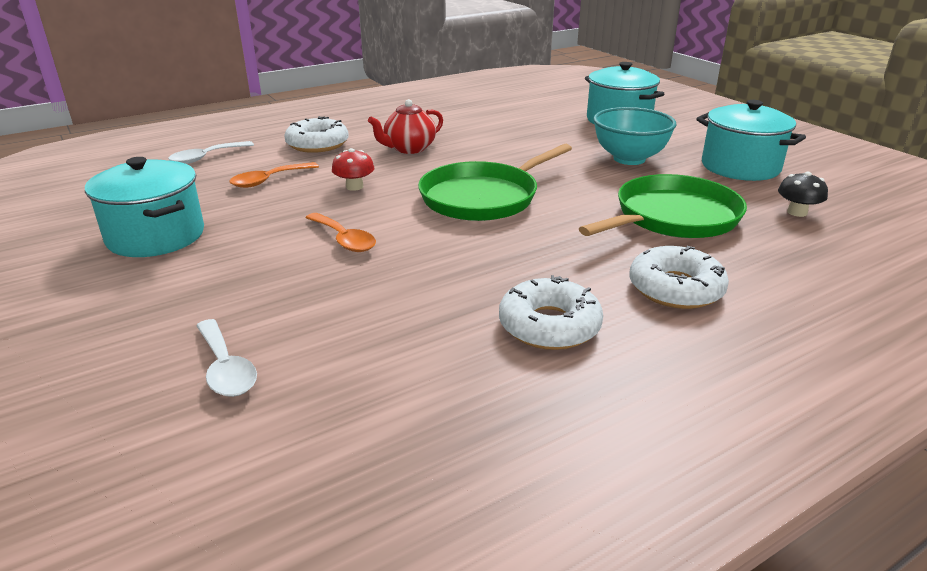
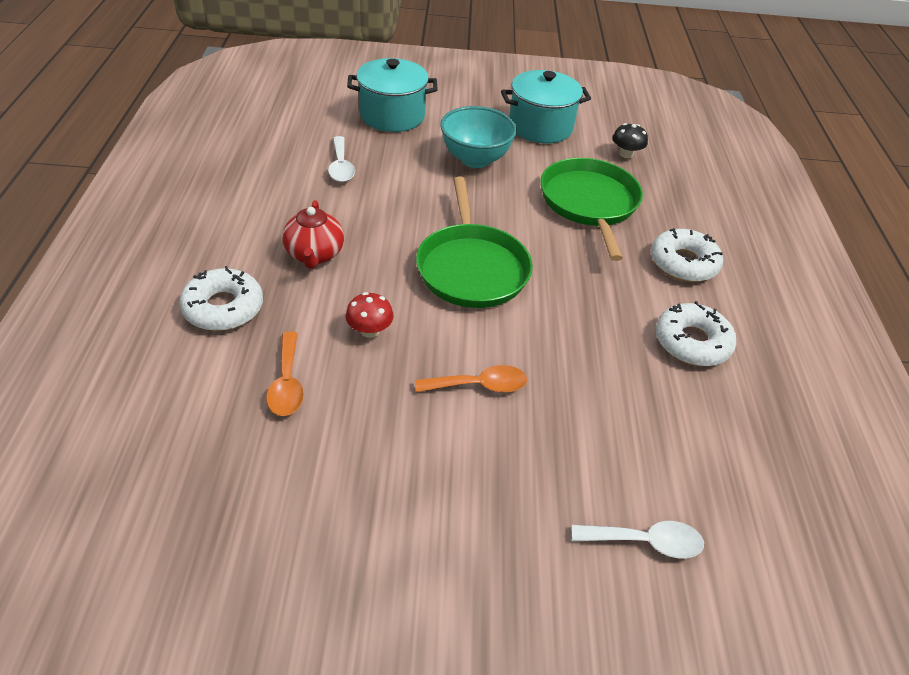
camera: 60 degrees left, 15 degrees up
(156, 236) = (349, 522): turquoise pot -> none
(206, 158) = (154, 411): white spoon -> white spoon (341, 166)

